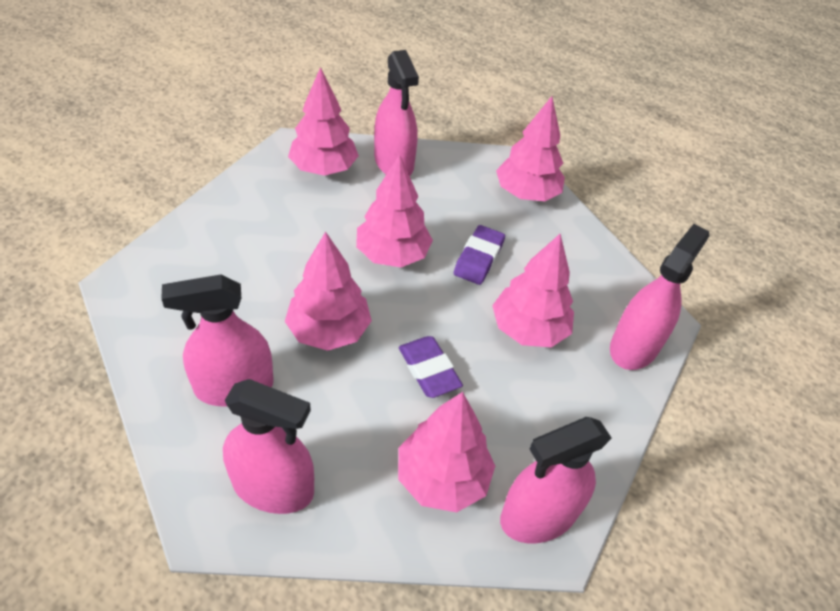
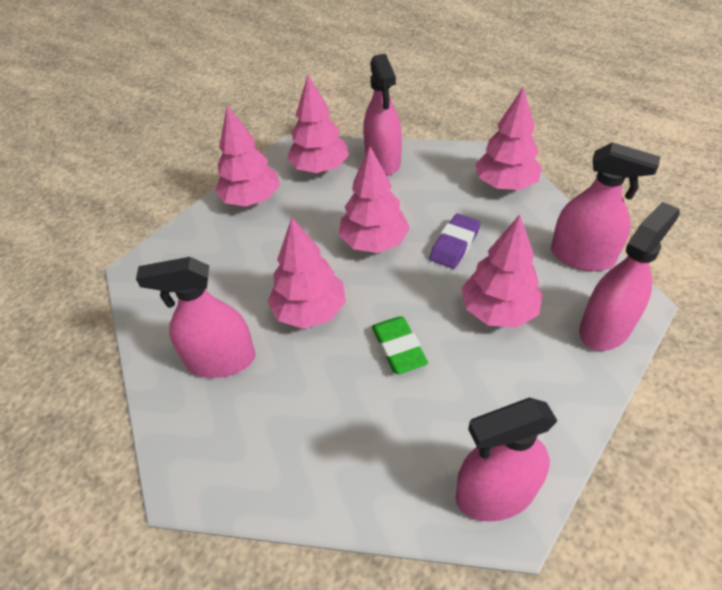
camera: 15 degrees right, 0 degrees up
(273, 487) = (245, 453): pink spray bottle -> pink spray bottle (582, 256)
(429, 370) = (398, 348): purple eraser -> green eraser
(442, 478) = (402, 451): pink tree -> pink tree (251, 199)

